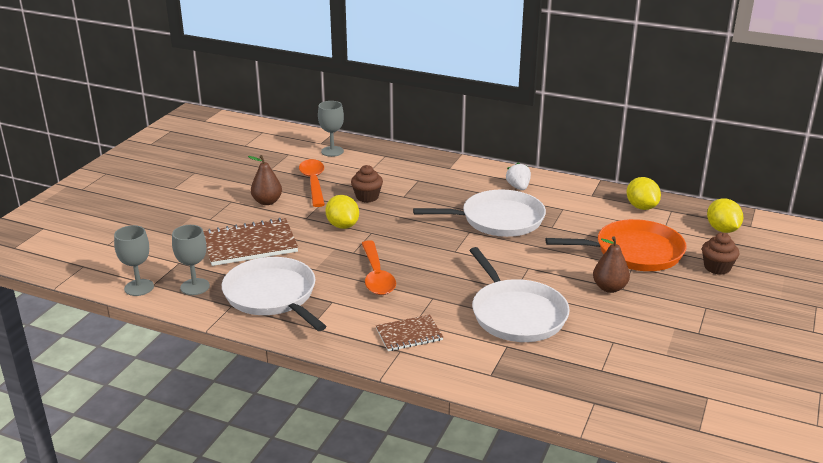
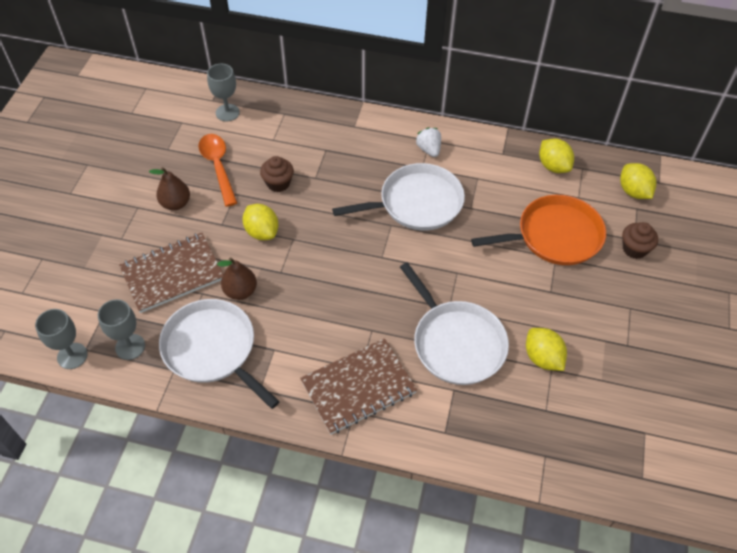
camera: 10 degrees left, 25 degrees up
(377, 276) = (311, 305): orange spoon -> none
(409, 334) = (358, 387): brown notebook -> brown notebook, size x1.70
(605, 333) = (542, 358): none -> yellow lemon
(609, 288) = (538, 292): brown pear -> brown pear (240, 291)

